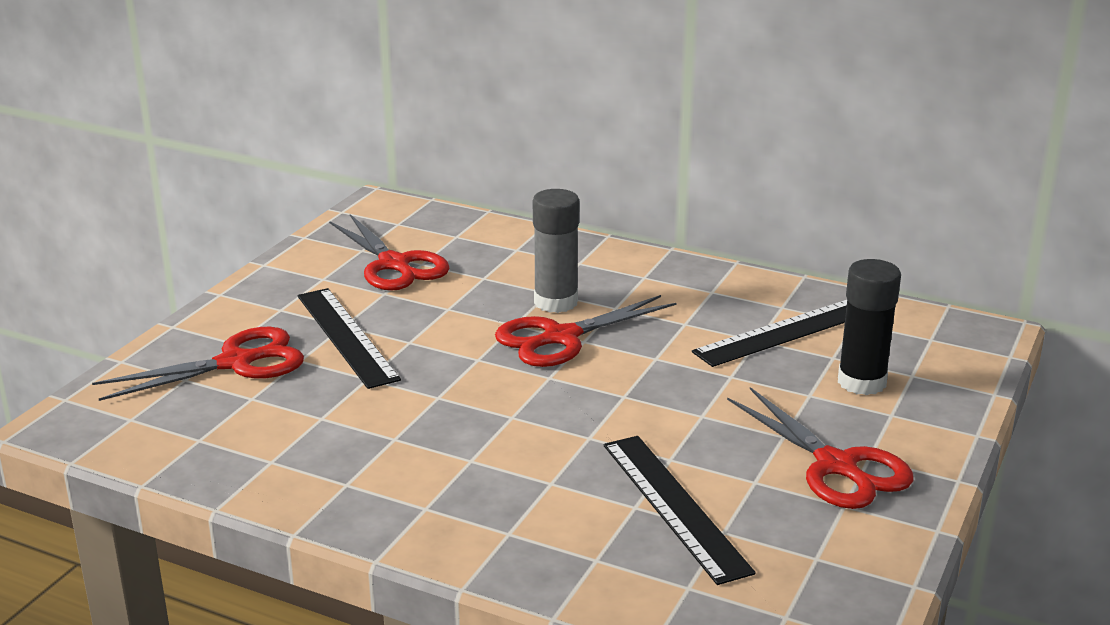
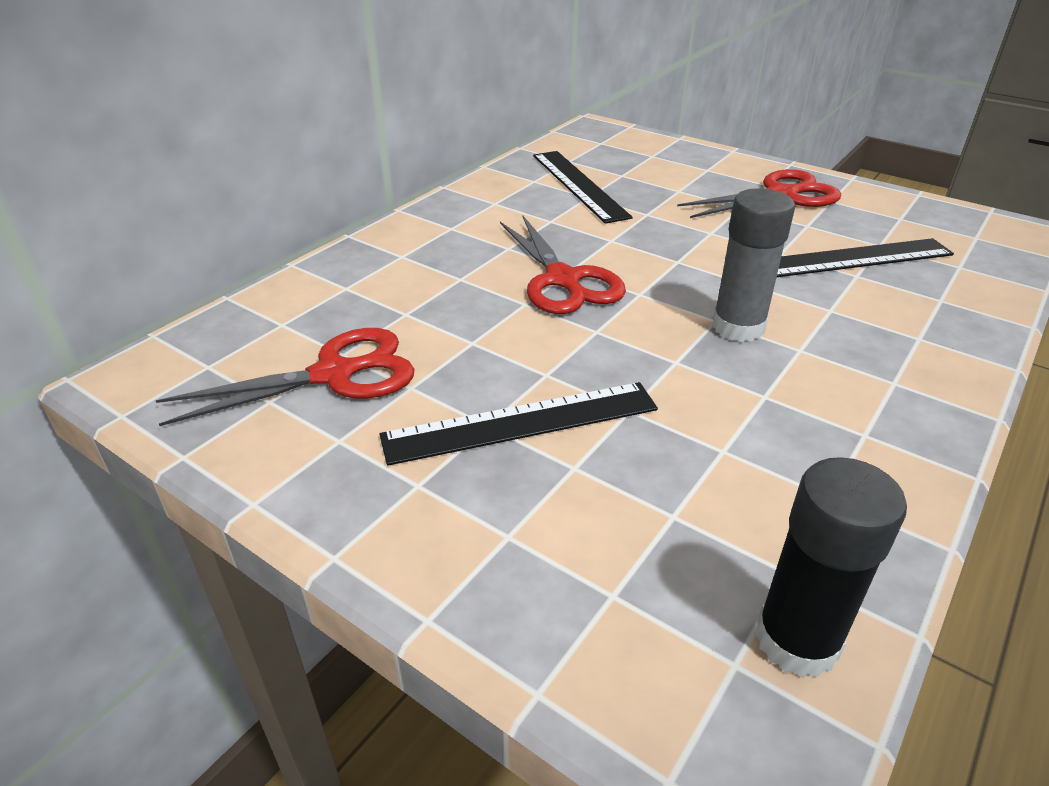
camera: 80 degrees left, 10 degrees up
(235, 363) = (573, 533): red scissors -> none
(555, 302) = (486, 276): grey glue stick -> grey glue stick (738, 327)
(861, 382) = (662, 171): black glue stick -> black glue stick (797, 640)

